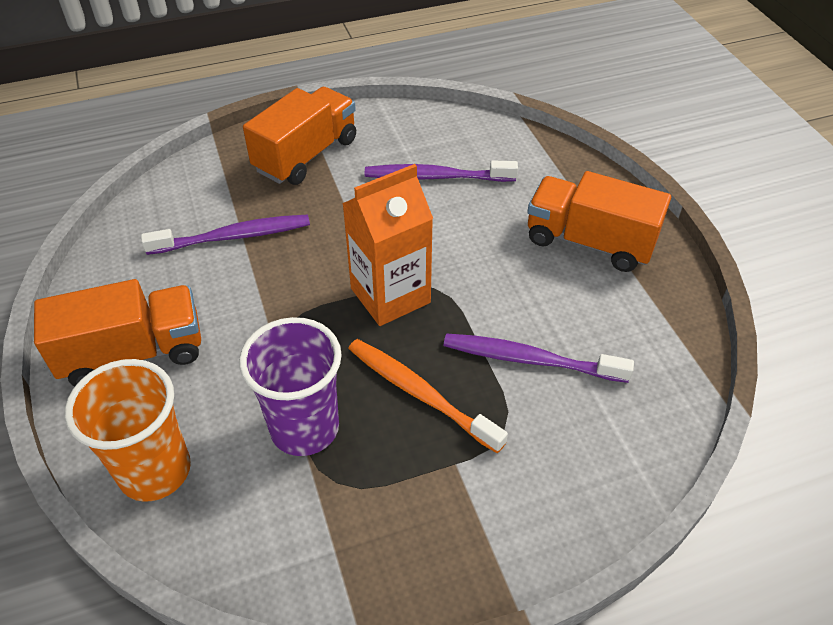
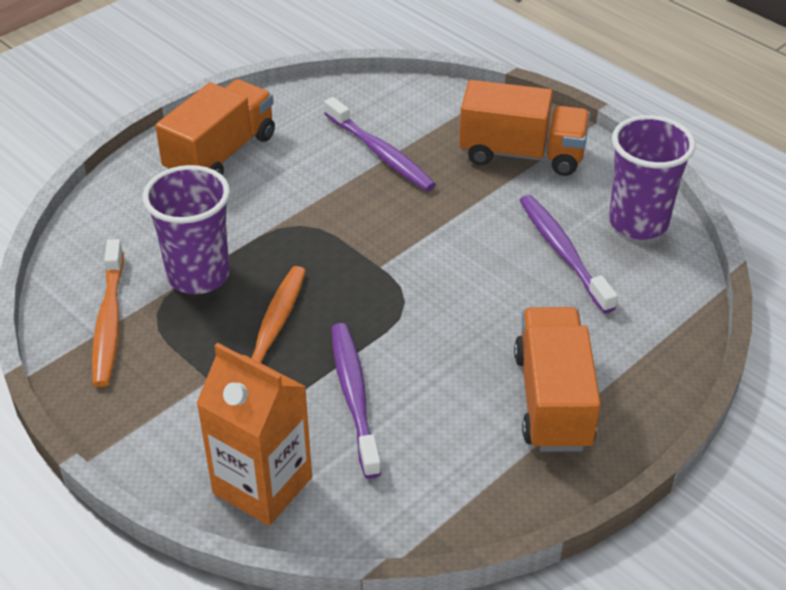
camera: 65 degrees right, 5 degrees down
(133, 353) = (221, 154): orange truck -> orange truck turned 105 degrees counterclockwise
(155, 471) = (121, 212): orange cup -> none
(323, 531) = (109, 321): none -> orange toothbrush
(390, 295) = (375, 275): orange carton -> orange carton (262, 485)
(430, 128) = (638, 222): none -> purple cup

